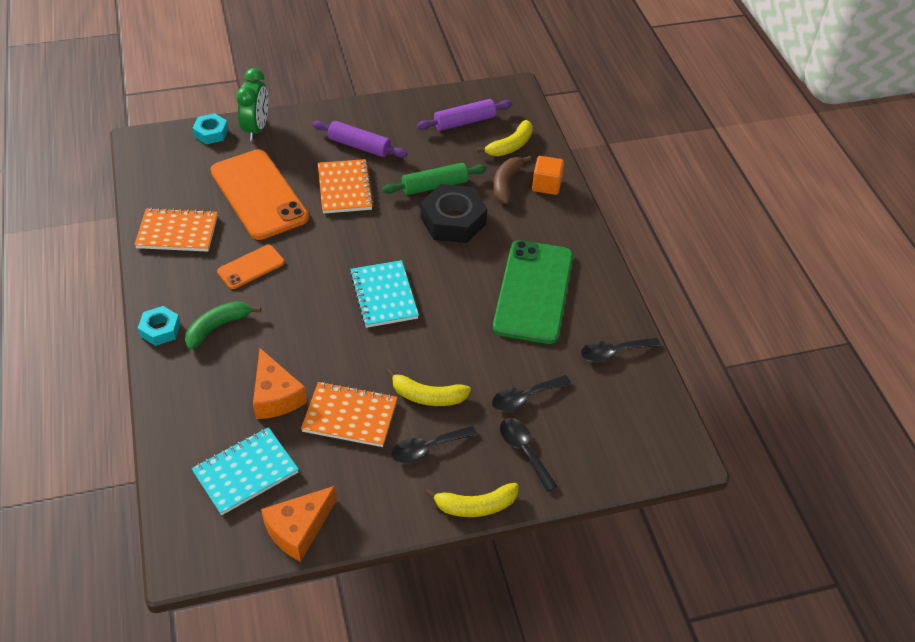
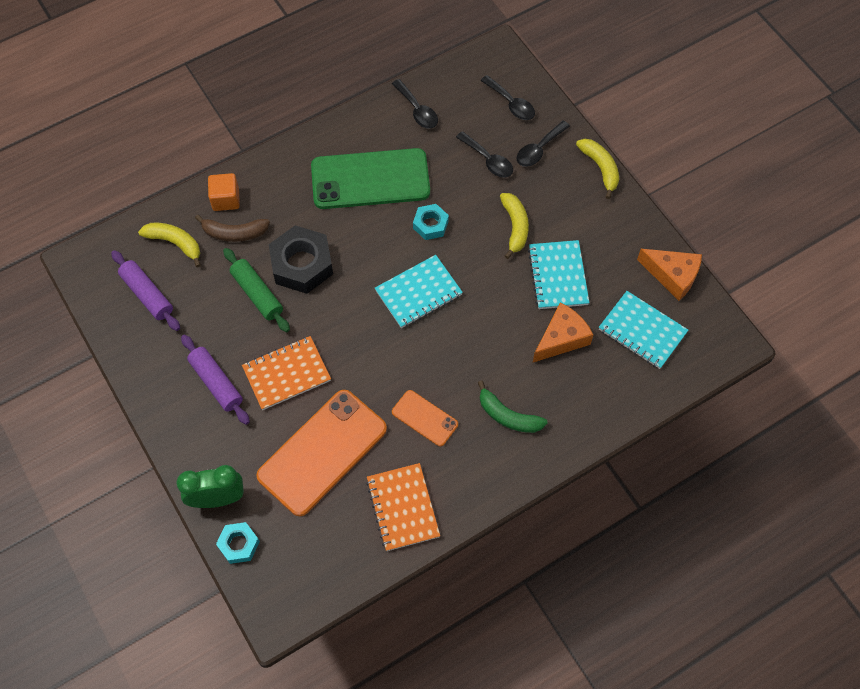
camera: 105 degrees left, 15 degrees up
(160, 330) = (530, 464): turquoise nut -> turquoise nut (430, 225)
(350, 416) = (558, 276): orange notebook -> turquoise notebook
(359, 146) = (216, 383): purple rolling pin -> purple rolling pin turned 45 degrees counterclockwise
(427, 448) = (565, 213): black spoon -> black spoon (511, 103)

